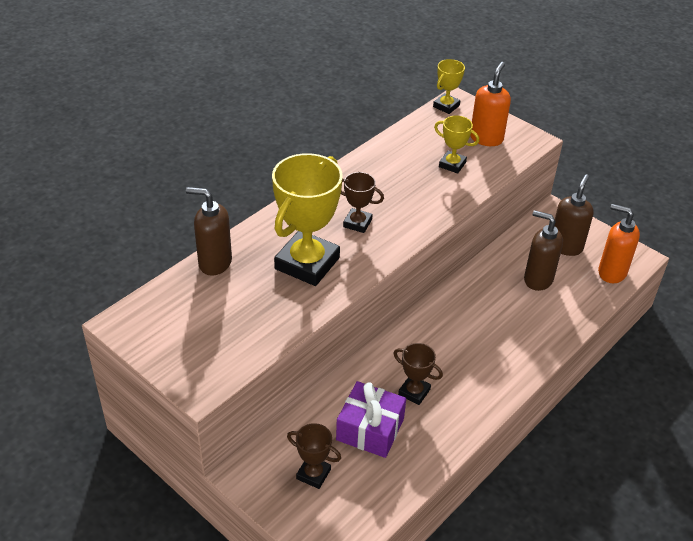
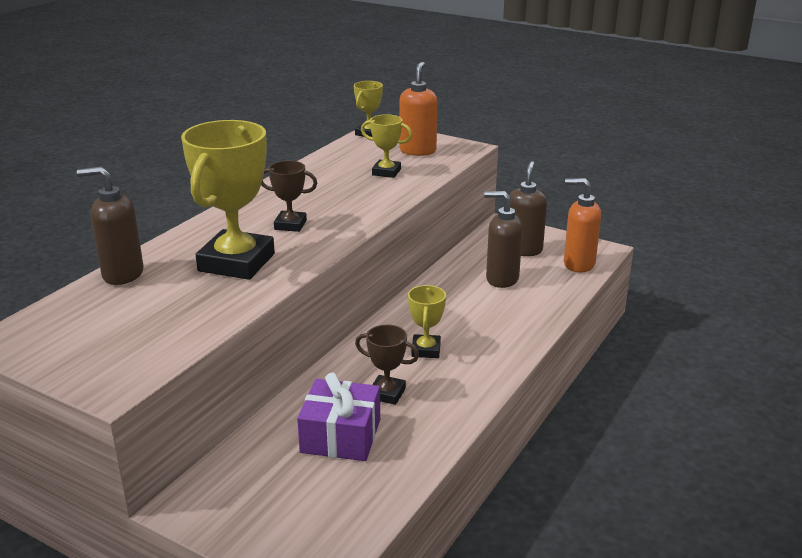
camera: 10 degrees left, 15 degrees down
(313, 474) = (276, 492): brown trophy -> none
(455, 351) = (426, 350): none -> yellow trophy

